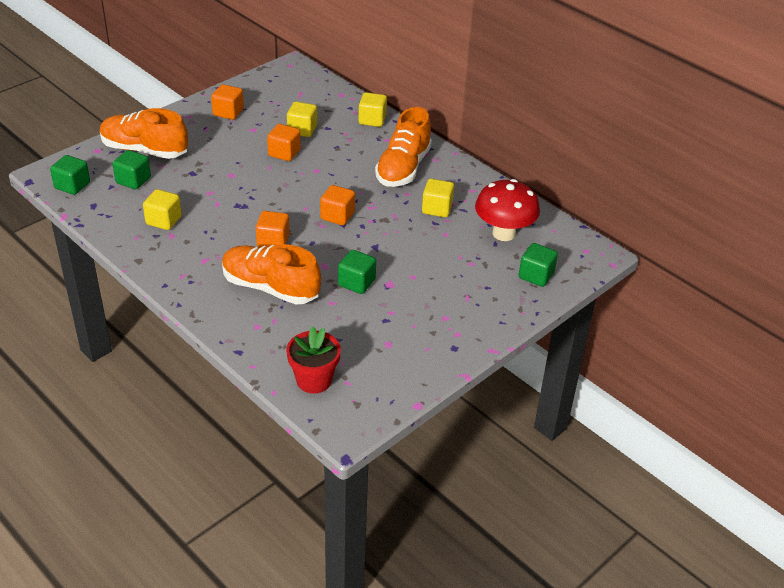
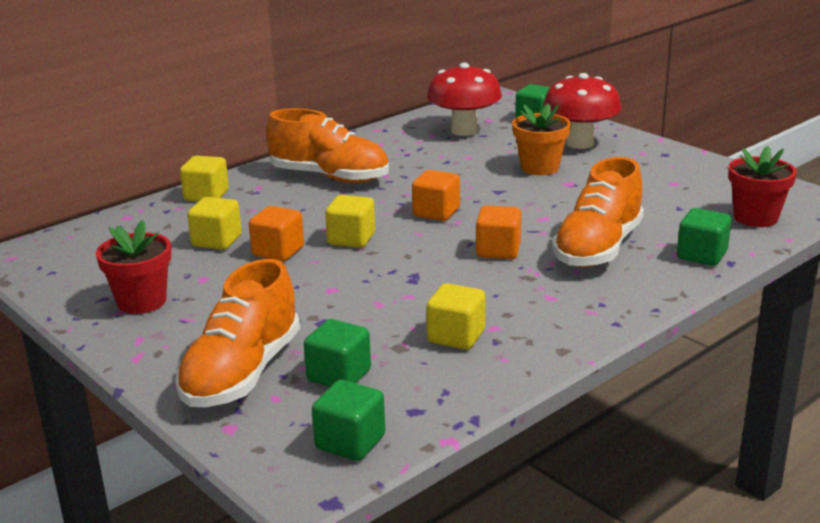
camera: 85 degrees left, 15 degrees down
(228, 112) = (142, 302): orange cube -> red flower pot
(356, 283) = (572, 199): green cube -> green cube (701, 255)
(421, 270) = (540, 167): none -> orange flower pot
(437, 208) = (418, 160): yellow cube -> yellow cube (351, 239)
(477, 298) = (580, 143): none -> red mushroom

